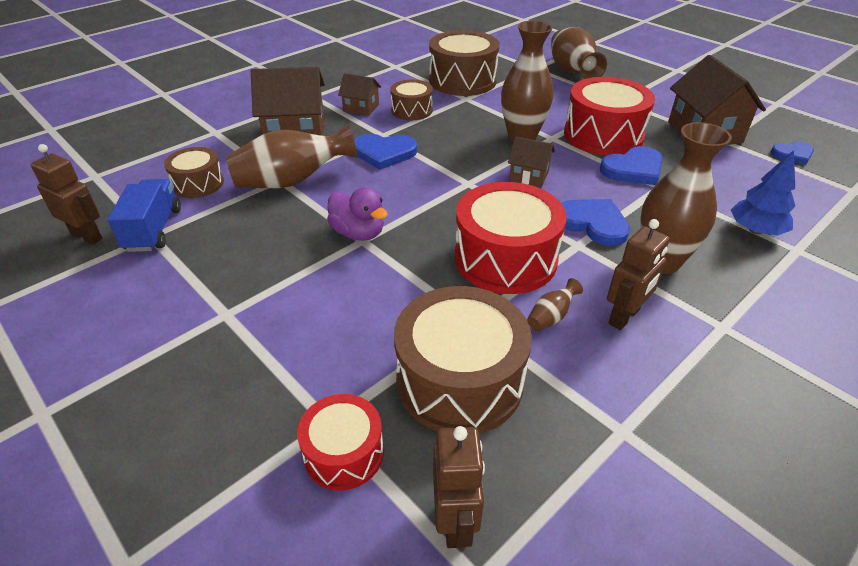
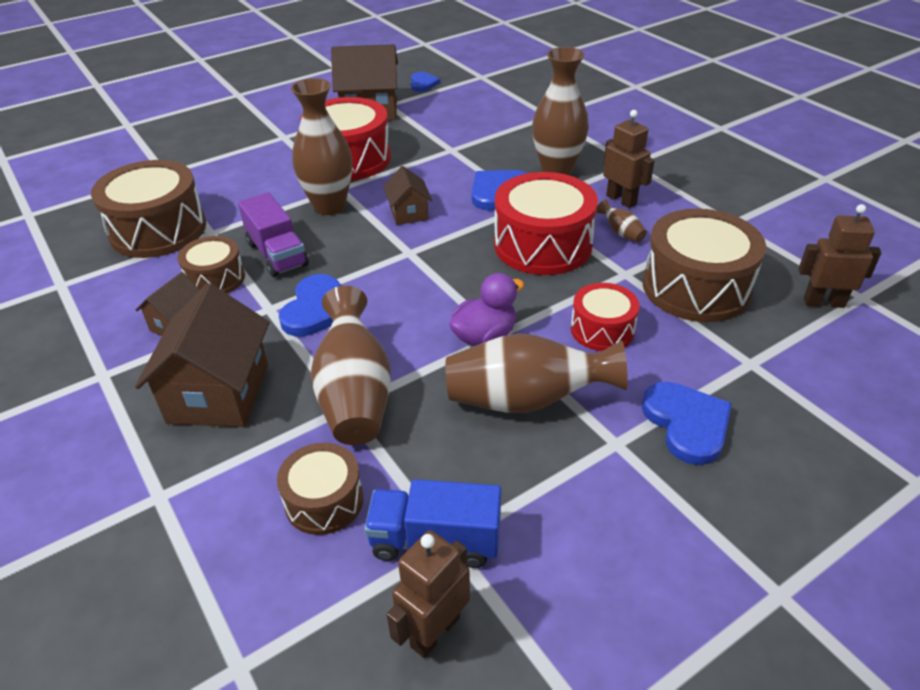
camera: 80 degrees left, 0 degrees up
(344, 453) = (780, 354): red drum -> red drum (602, 330)
(447, 127) = (277, 254): none -> purple truck
(529, 176) = (408, 213): brown house -> brown house turned 45 degrees counterclockwise
(571, 72) = (195, 152): brown vase -> brown vase (526, 400)
(633, 169) = (418, 156): blue heart -> blue heart (687, 423)
(755, 230) = (523, 124): blue tree -> none

